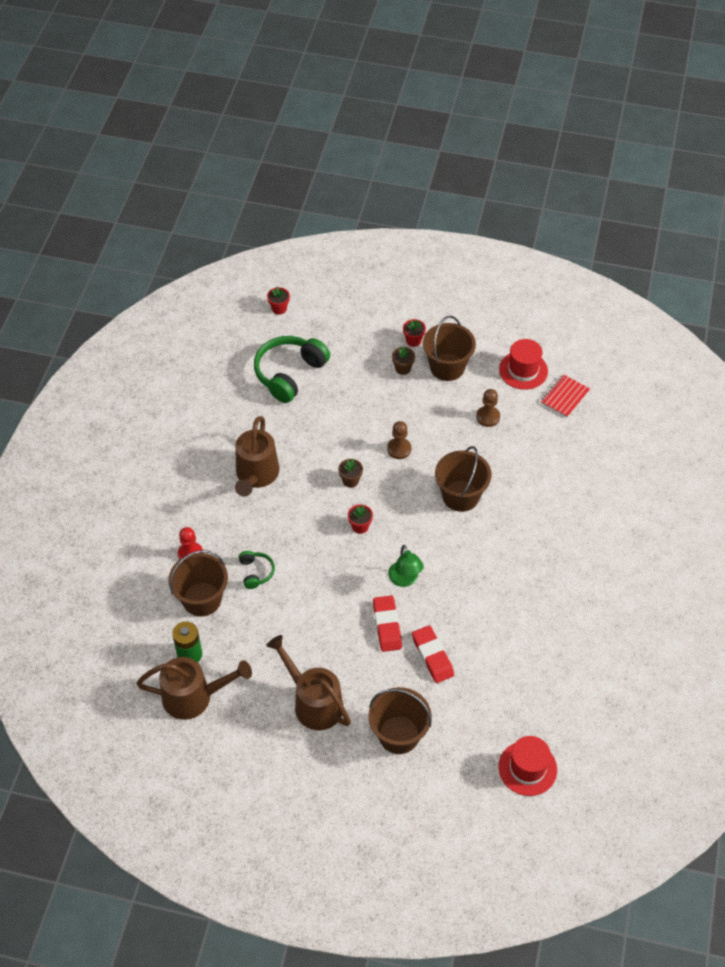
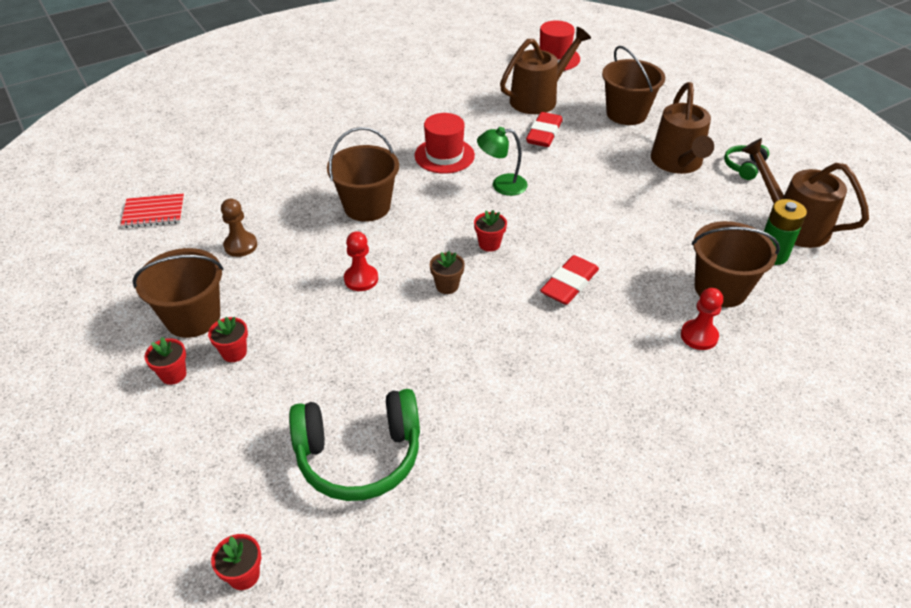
camera: 135 degrees left, 10 degrees down
(256, 476) = (542, 362): brown watering can -> brown watering can (539, 98)
(256, 572) = (638, 275): green headphones -> green headphones (744, 167)
(387, 625) = (557, 169): red eraser -> red eraser (569, 284)
(399, 449) = (361, 279): brown pawn -> red pawn
(403, 368) = (234, 353): brown flower pot -> red flower pot
(405, 580) = (501, 185): green lamp -> green lamp turned 120 degrees counterclockwise
(523, 370) = (139, 259): red hat -> red hat (444, 155)

